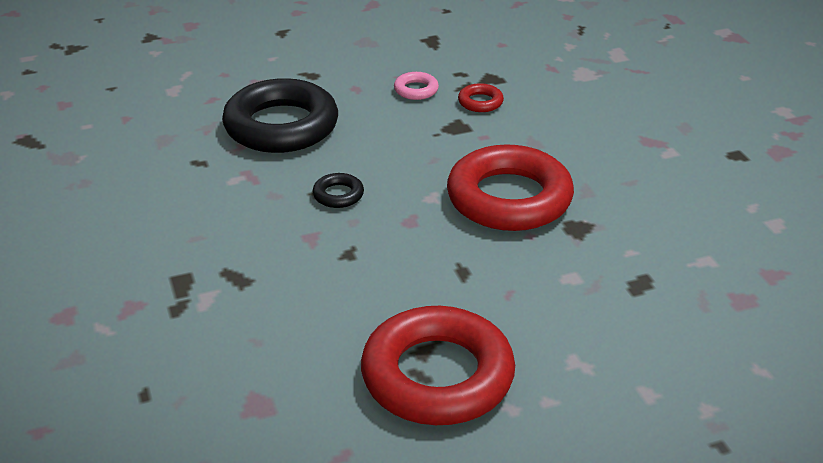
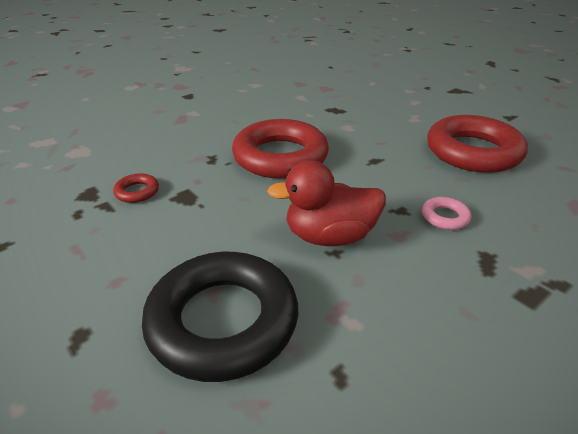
camera: 110 degrees left, 0 degrees up
(338, 195) = (329, 236): black ring -> red duck
(416, 90) = (116, 234): pink ring -> pink ring (445, 217)

